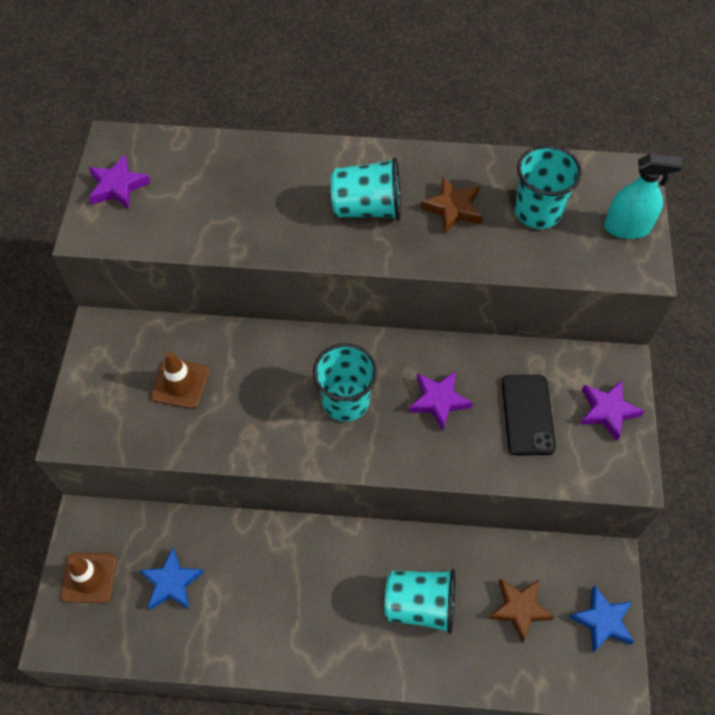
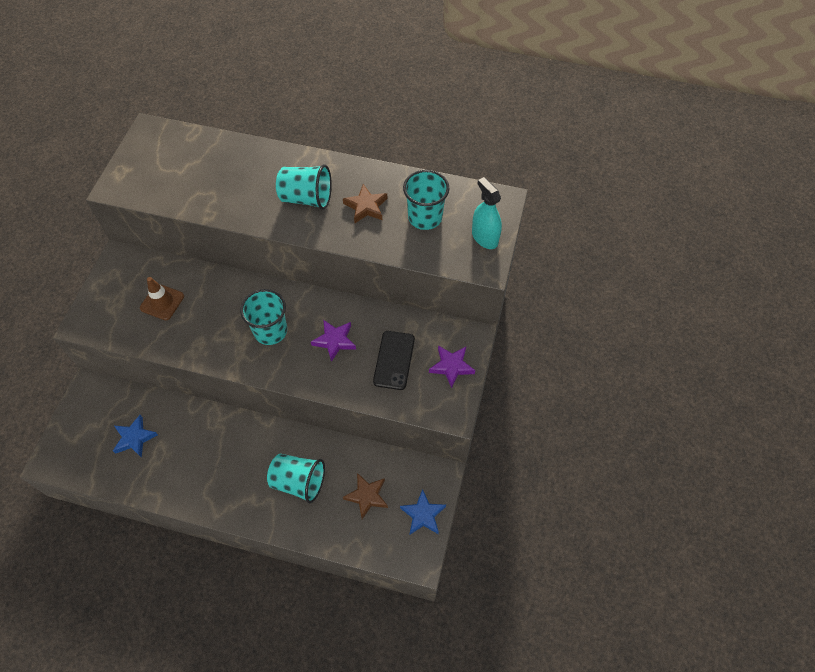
camera: 10 degrees right, 0 degrees up
(89, 578) = (81, 425): brown traffic cone -> none
(118, 186) = (142, 160): purple star -> none
(626, 228) = (484, 237): turquoise spray bottle -> turquoise spray bottle turned 135 degrees counterclockwise

